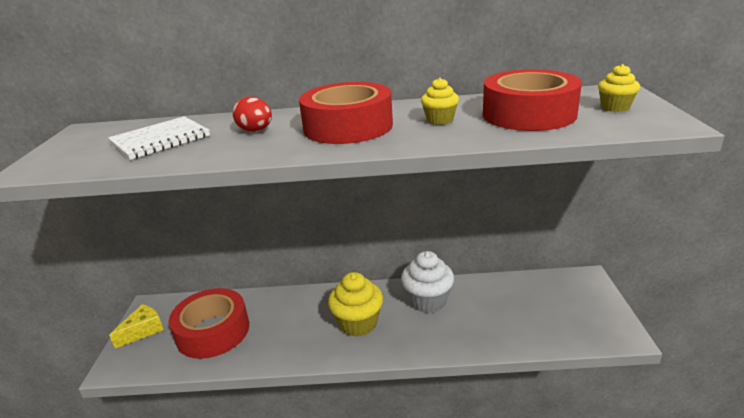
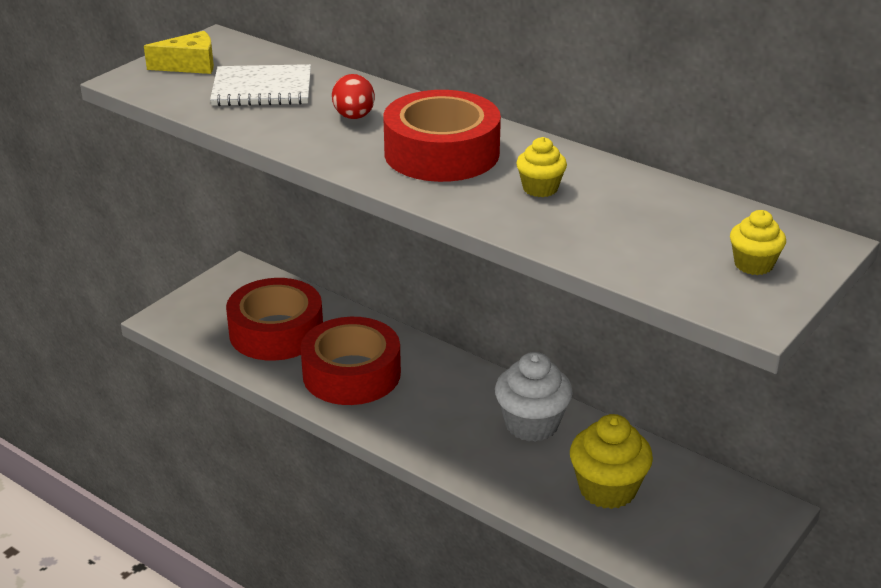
camera: 35 degrees right, 5 degrees up
(143, 330) = (214, 295): yellow cheese -> yellow cheese (190, 65)
(358, 323) = (426, 405): yellow cupcake -> yellow cupcake (607, 489)
(529, 114) = (642, 226): red tape -> red tape (351, 374)

